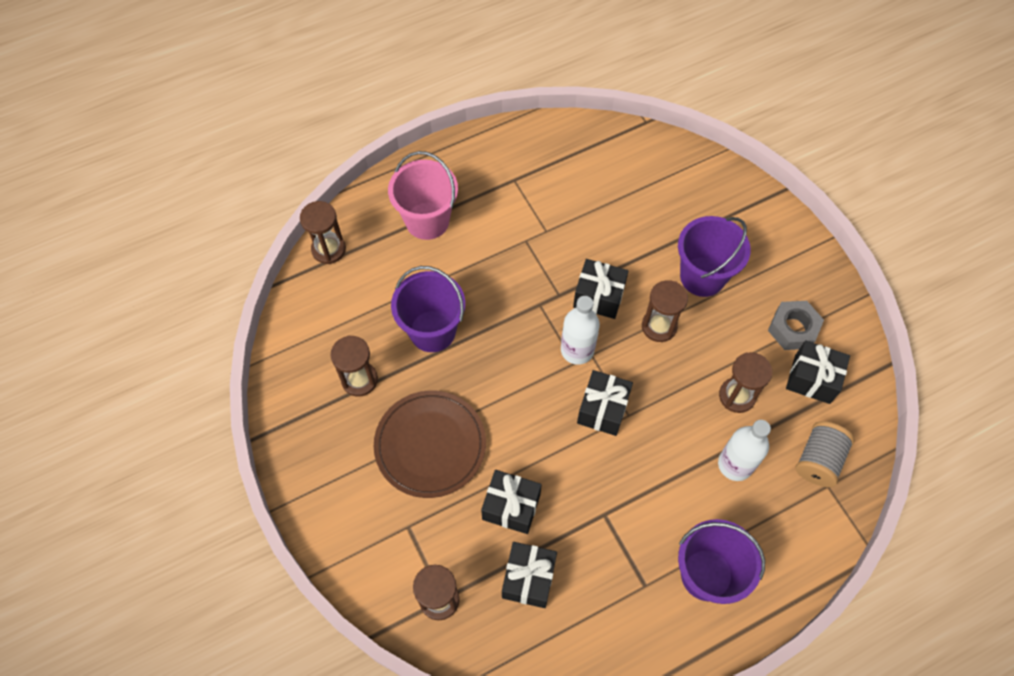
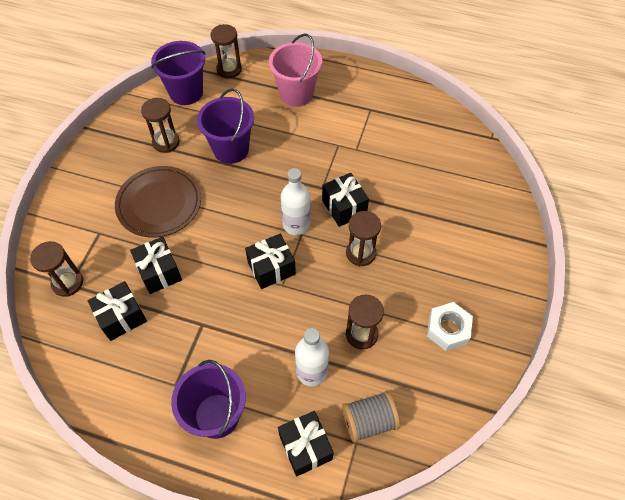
camera: 45 degrees right, 5 degrees down
(702, 276) = (423, 249): purple bucket -> purple bucket (186, 92)
(793, 329) = (448, 329): grey nut -> white nut
(812, 379) = (424, 370): black gift -> black gift (305, 447)

